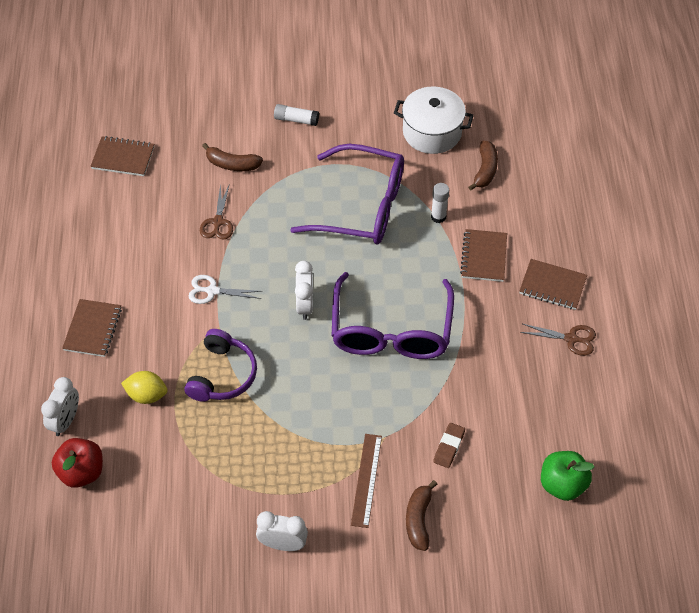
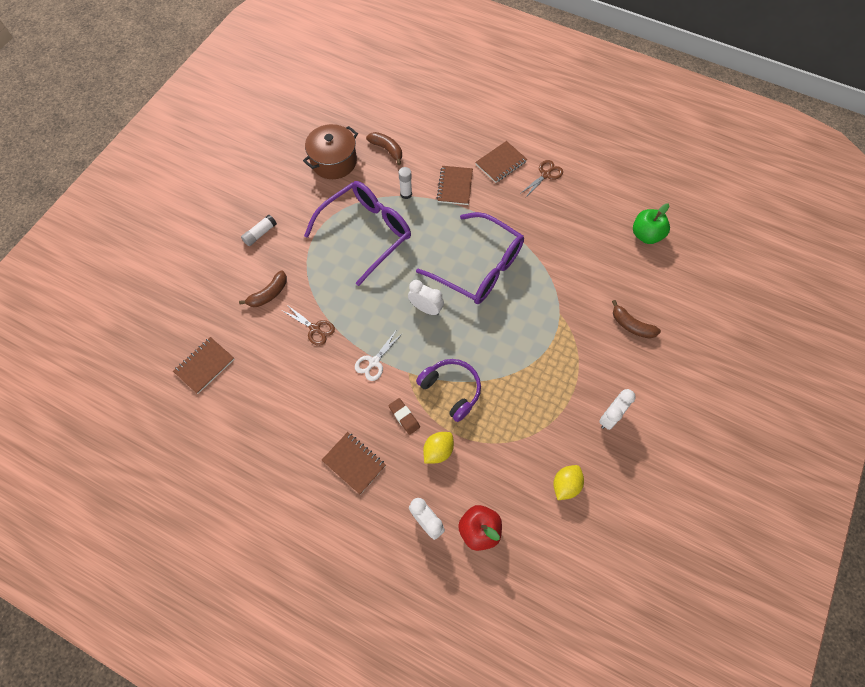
camera: 60 degrees left, 10 degrees up
(175, 532) = (565, 485): none -> yellow lemon
(366, 480) = (586, 341): brown ruler -> none
(432, 132) = (334, 161): white pot -> brown pot
(449, 447) = (587, 281): brown eraser -> brown eraser (404, 417)
(484, 257) = (455, 186): brown notebook -> brown notebook turned 60 degrees clockwise

